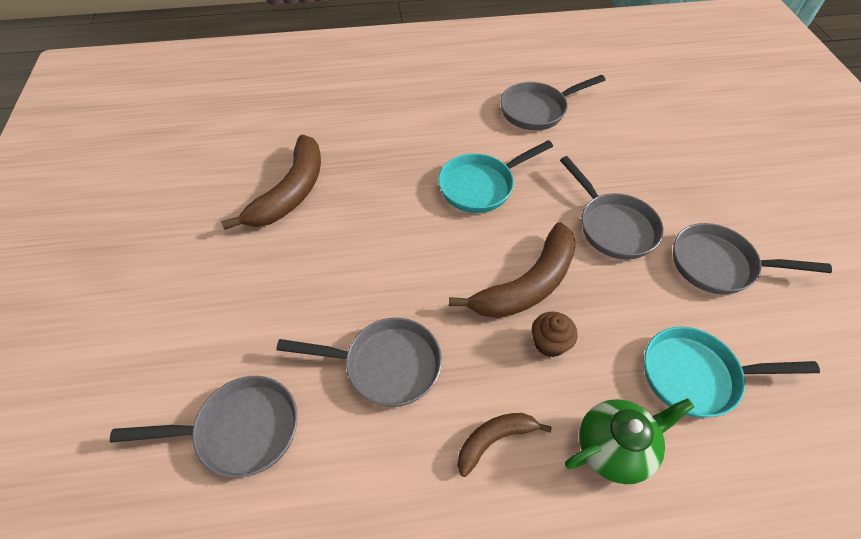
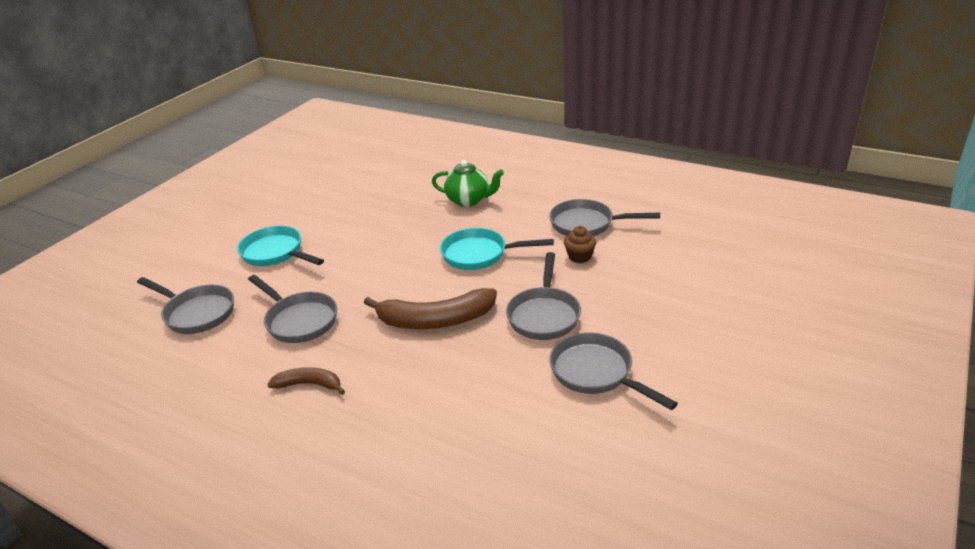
camera: 40 degrees right, 20 degrees down
(291, 192) = (357, 214): brown banana -> none
(549, 343) = (406, 356): brown cupcake -> brown cupcake (579, 256)
(614, 448) = (372, 427): green teapot -> green teapot (469, 200)
(696, 376) = (481, 423): turquoise pan -> turquoise pan (276, 253)

